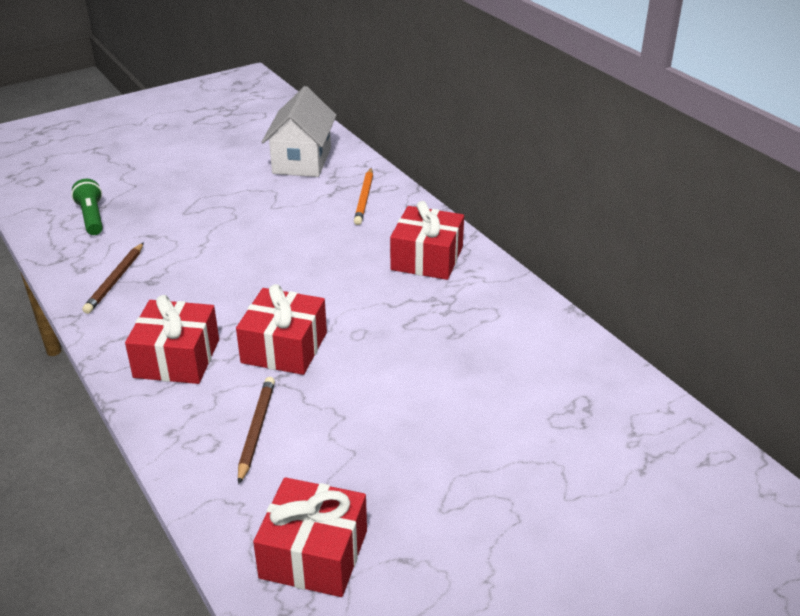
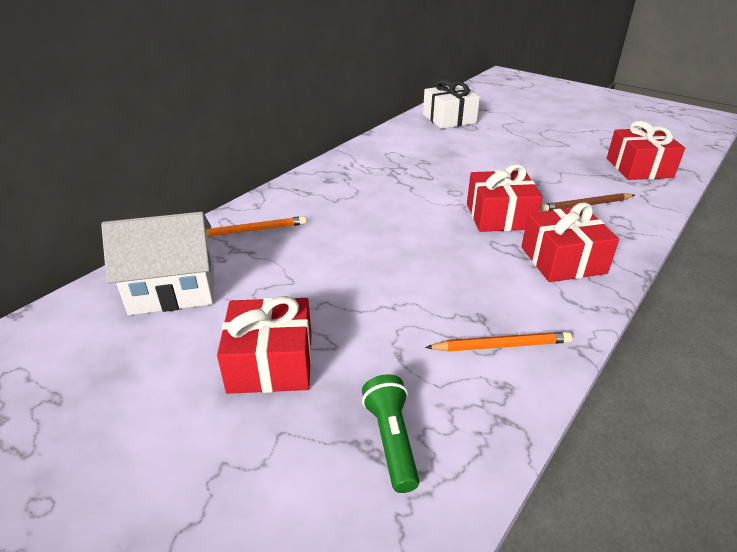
camera: 110 degrees left, 0 degrees up
(92, 217) = (391, 440): green flashlight -> green flashlight turned 120 degrees clockwise
(115, 280) = (501, 346): brown pencil -> orange pencil
(427, 258) = (340, 184): red gift -> red gift (271, 362)
(605, 406) = (449, 119): none -> white gift

